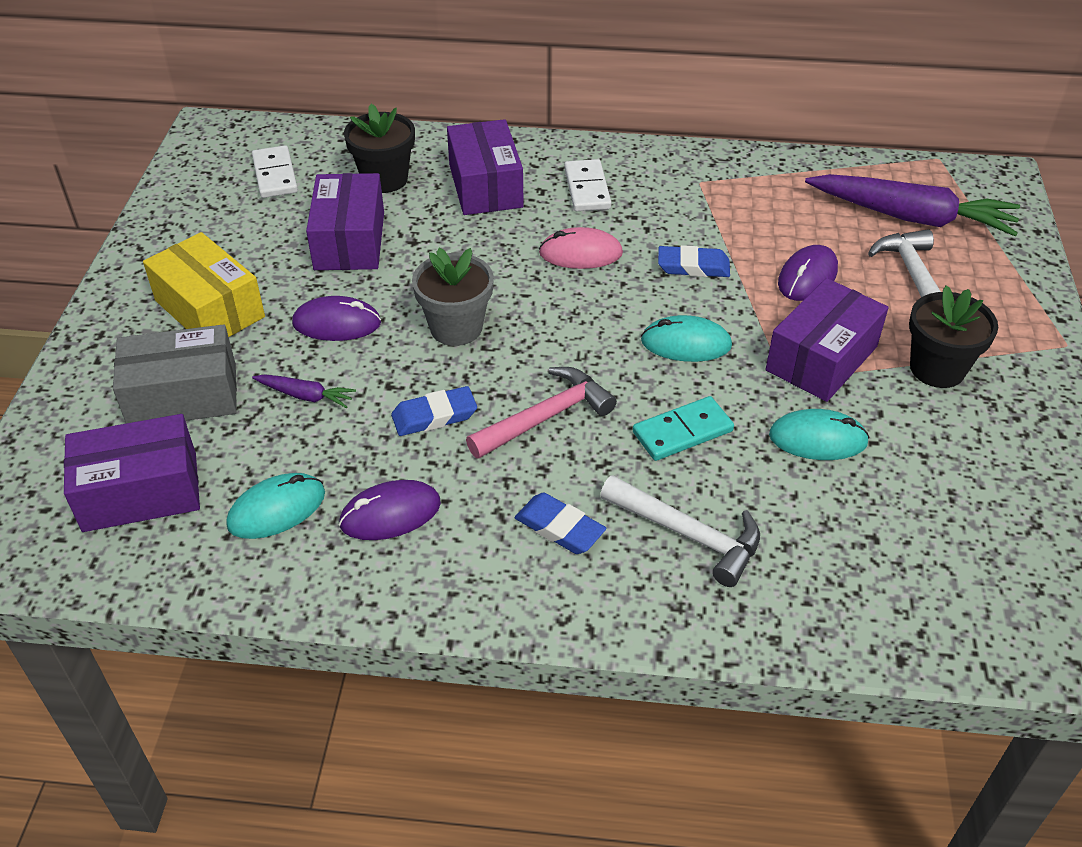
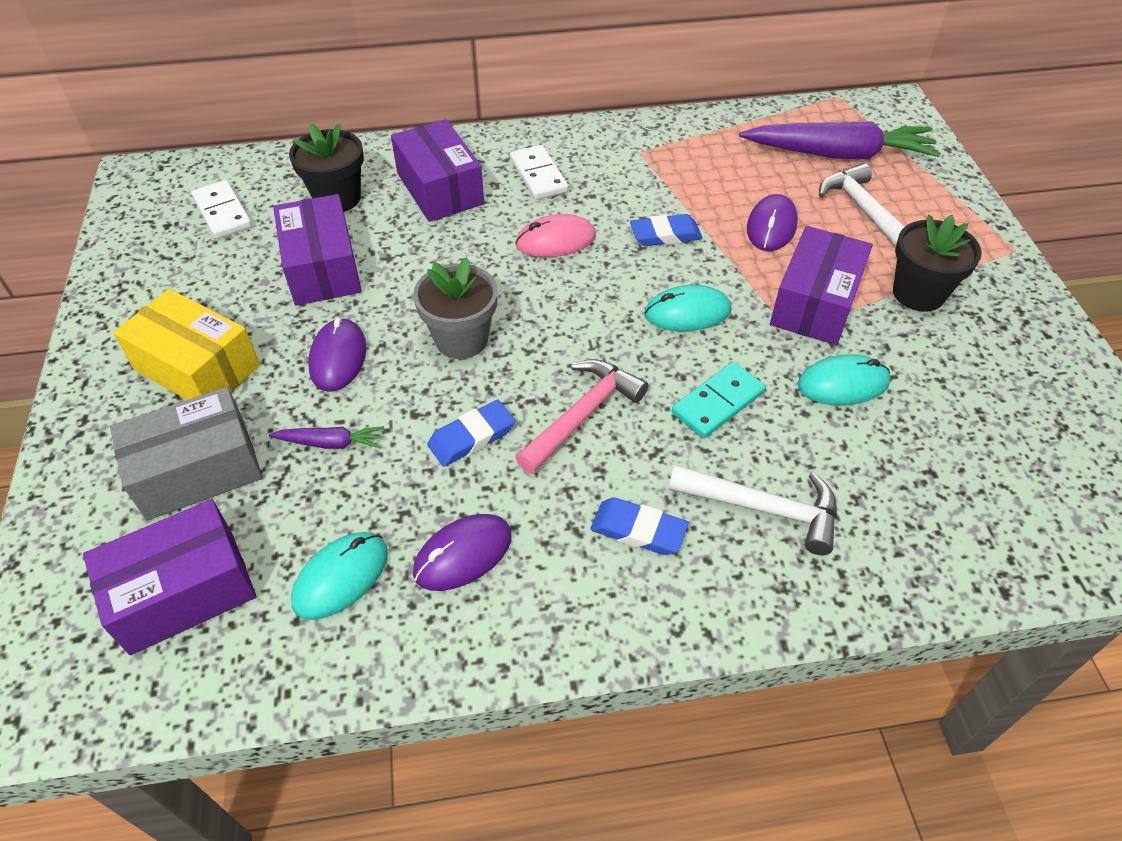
camera: 15 degrees left, 5 degrees up
(337, 323) = (338, 357): purple mouse -> purple mouse turned 75 degrees counterclockwise

